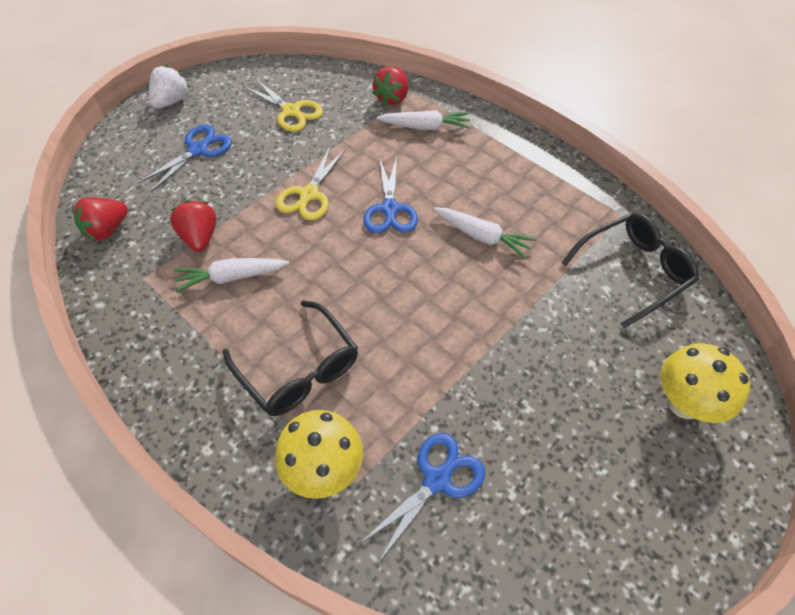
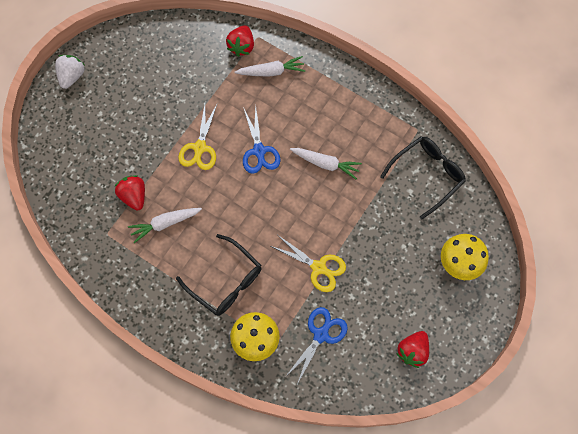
camera: 10 degrees left, 15 degrees up
(107, 230) = (67, 200): red strawberry -> red strawberry (412, 351)
(198, 150) = (108, 120): blue scissors -> none
(291, 111) = (167, 72): yellow scissors -> yellow scissors (318, 267)

